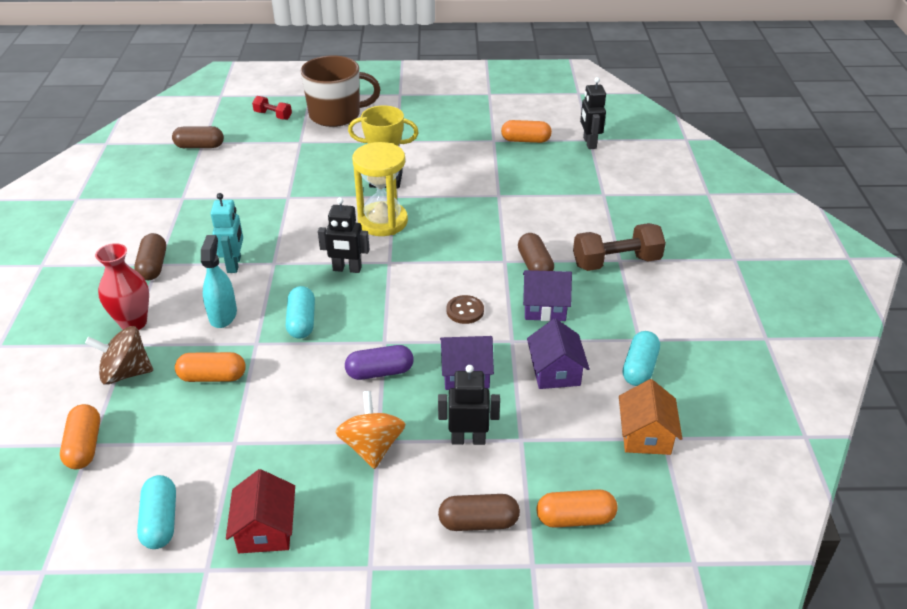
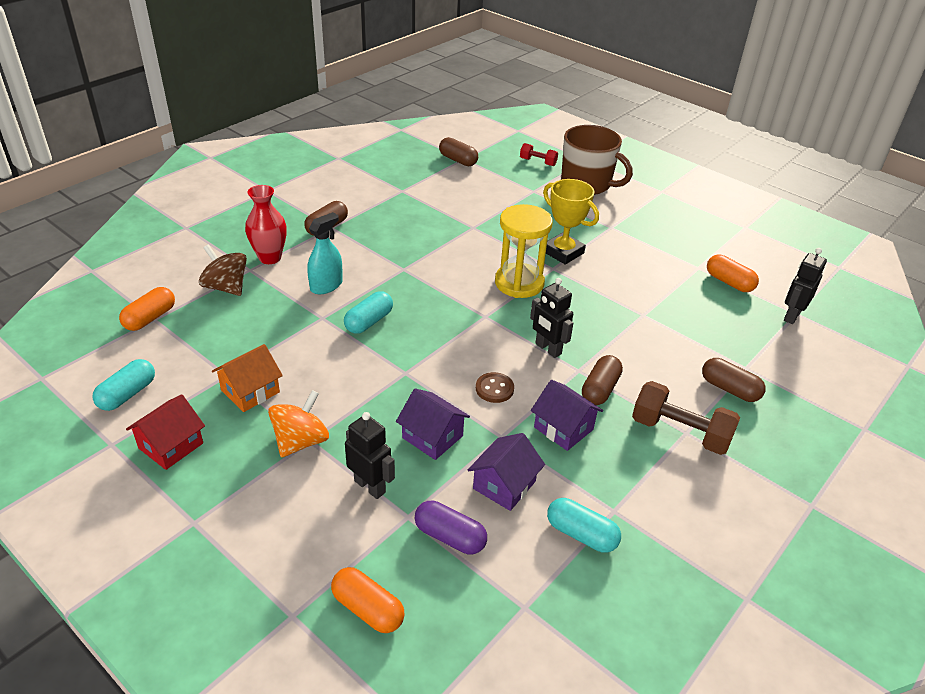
camera: 40 degrees right, 0 degrees up
(212, 377) = (268, 323): orange capsule -> none
(234, 264) = (377, 255): turquoise robot -> none
(273, 115) = (538, 162): red dumbbell -> red dumbbell turned 45 degrees counterclockwise
(347, 269) = (447, 303): black robot -> black robot (548, 349)
(380, 372) = (374, 392): purple capsule -> purple capsule (450, 537)
(478, 522) = (298, 552): brown capsule -> brown capsule (729, 389)
(639, 368) = (581, 534): turquoise capsule -> turquoise capsule turned 60 degrees clockwise
(645, 435) = (511, 592): orange house -> orange house (250, 391)

